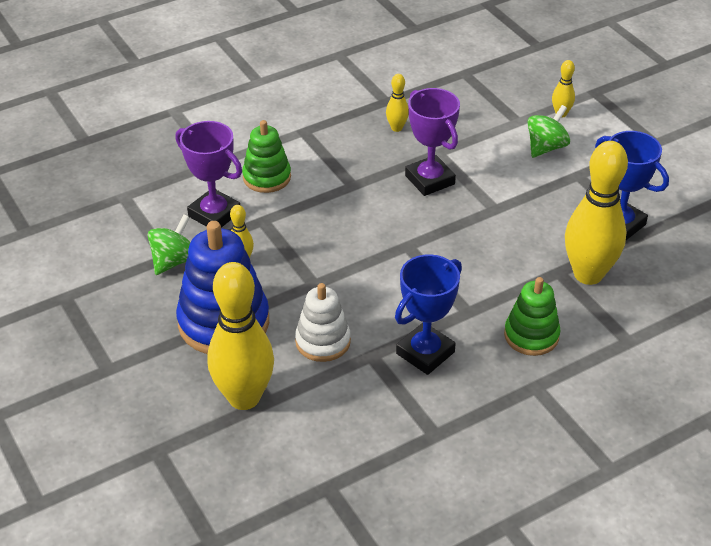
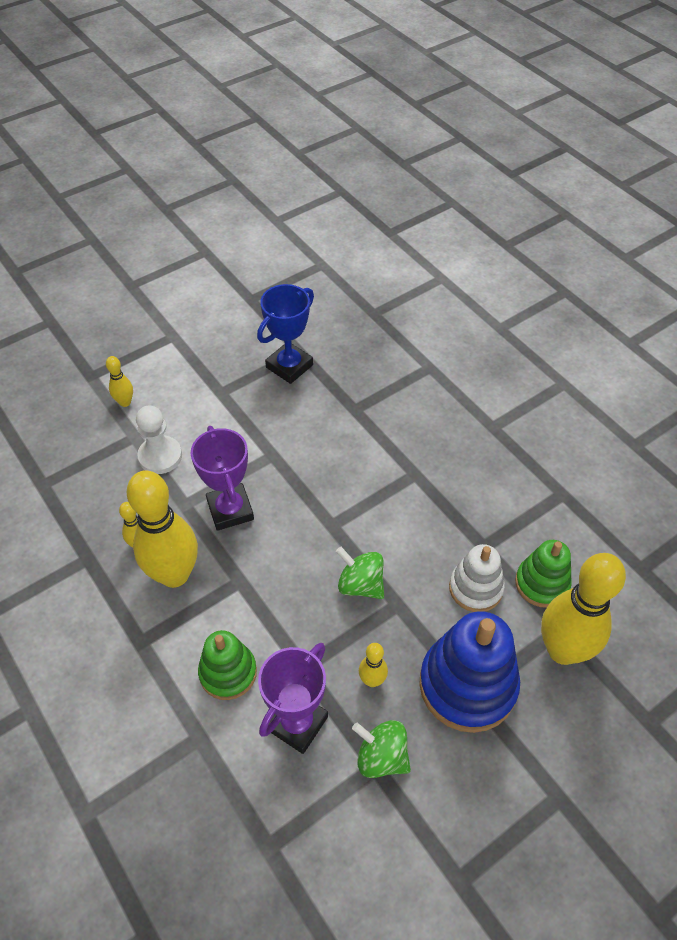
camera: 95 degrees left, 10 degrees up
(425, 353) = (472, 504): blue trophy -> none
(429, 180) = (230, 510): purple trophy -> purple trophy turned 75 degrees counterclockwise
(494, 137) = (160, 456): none -> white pawn
(531, 335) = (436, 429): green stacking toy -> green stacking toy (541, 583)
(546, 147) = (178, 415): green spinning top -> green spinning top (360, 584)
(588, 274) = (356, 389): yellow bowling pin -> yellow bowling pin (174, 574)

